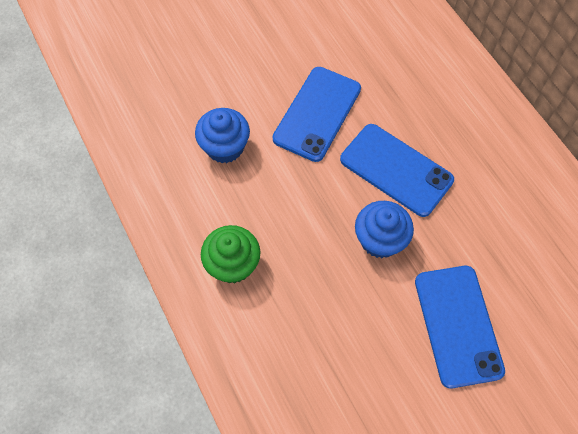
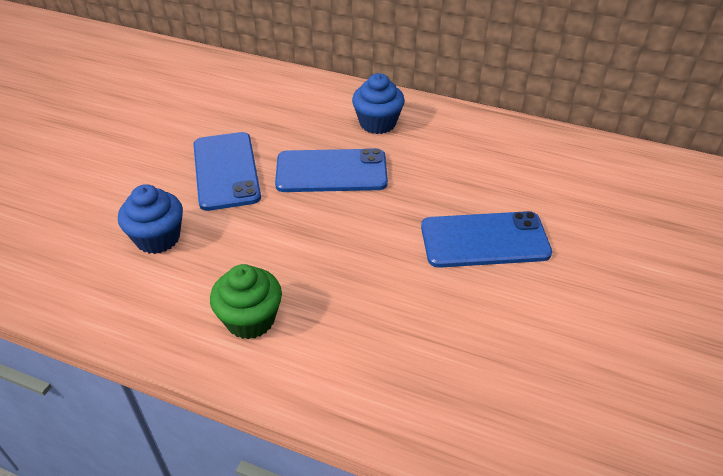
camera: 40 degrees left, 20 degrees down
(380, 240) = (366, 222): blue cupcake -> blue cupcake (377, 123)
(457, 325) = (484, 240): blue phone -> blue phone turned 45 degrees counterclockwise

